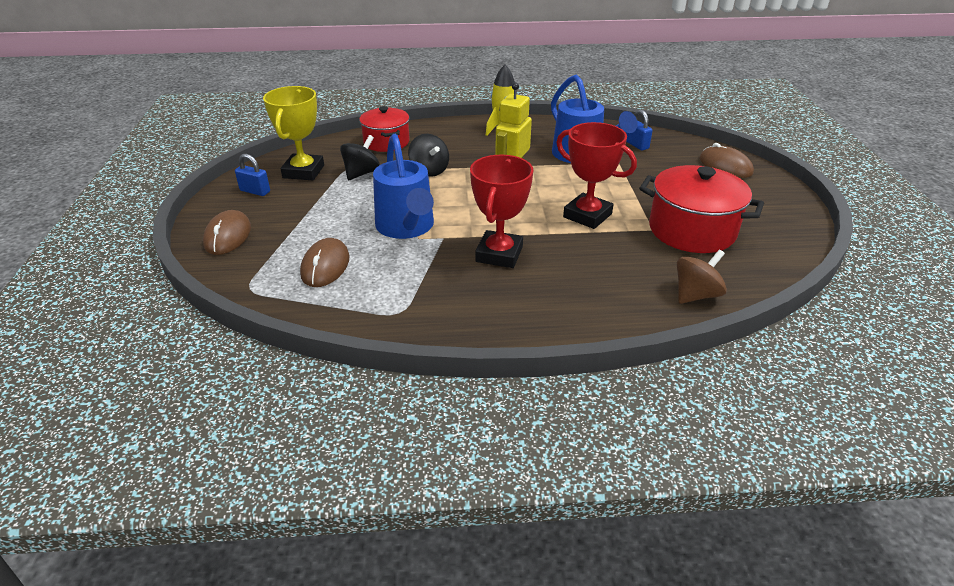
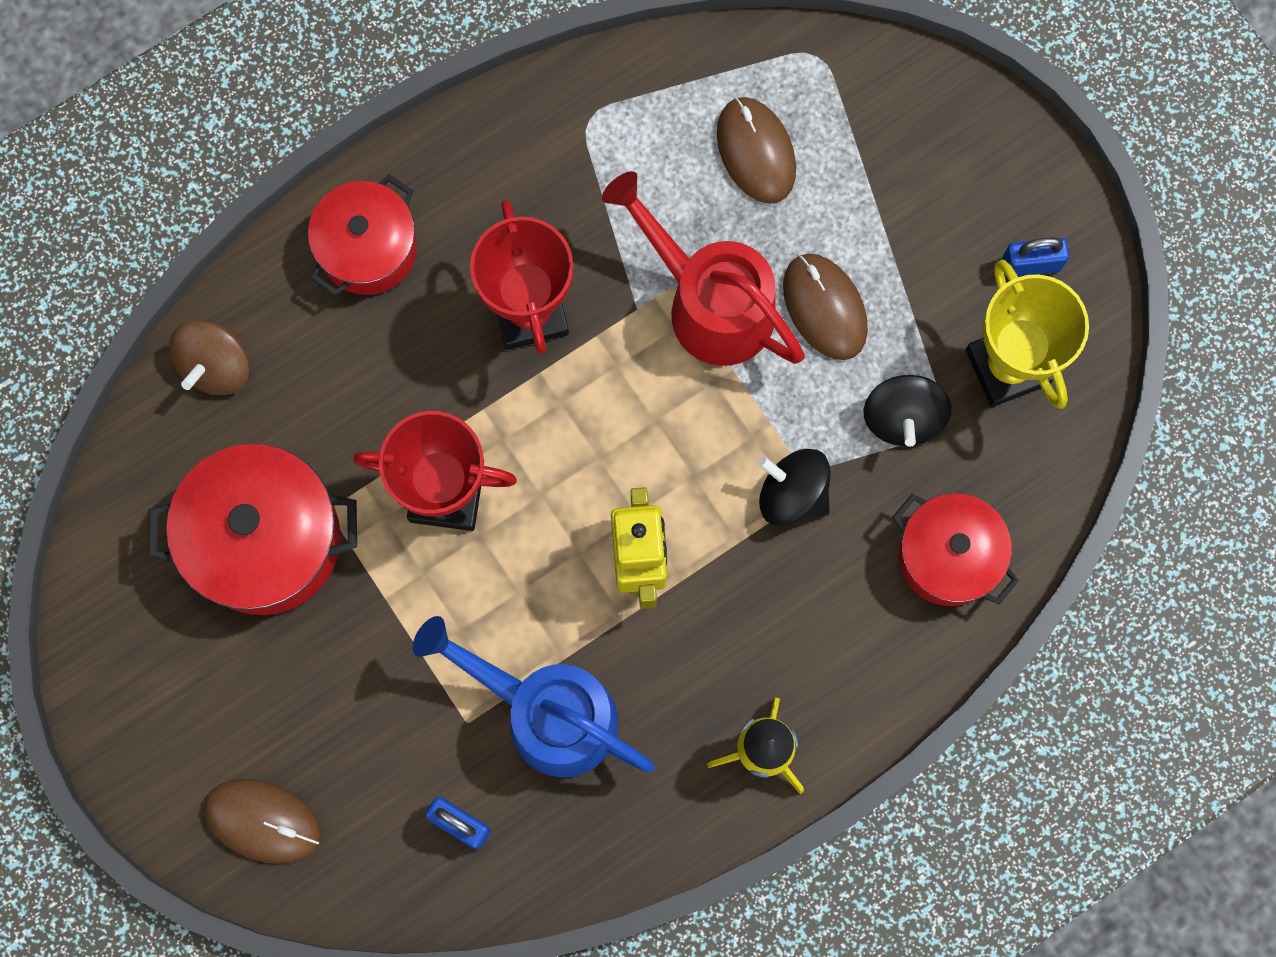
camera: 150 degrees right, 40 degrees up
(228, 236) = (955, 136): brown mouse -> brown mouse (824, 307)
(406, 228) = (709, 302): blue watering can -> red watering can
(574, 308) = (368, 249): none -> red pot

